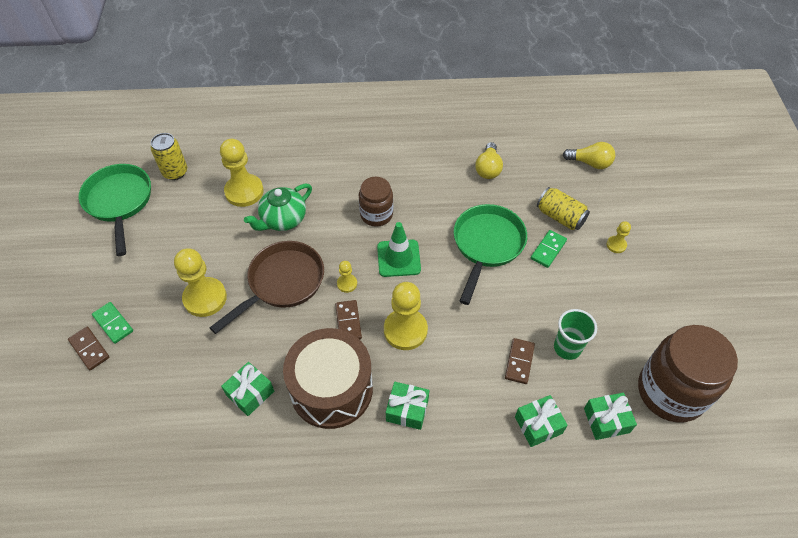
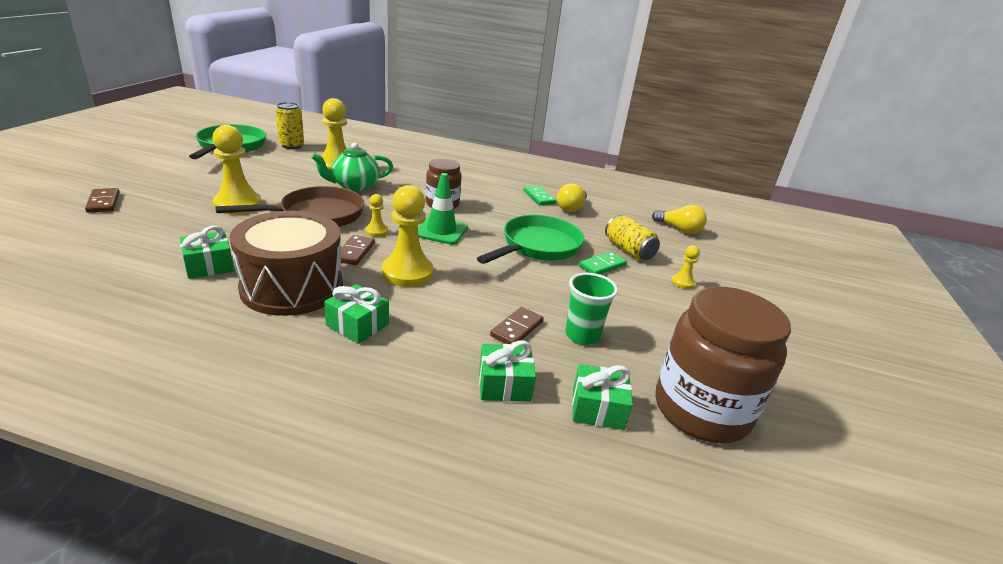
camera: 15 degrees right, 25 degrees down
(113, 323) = (142, 196): green domino -> green domino (539, 197)

